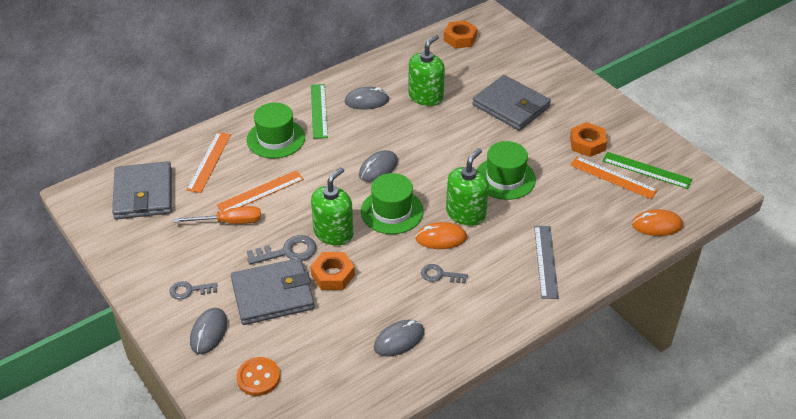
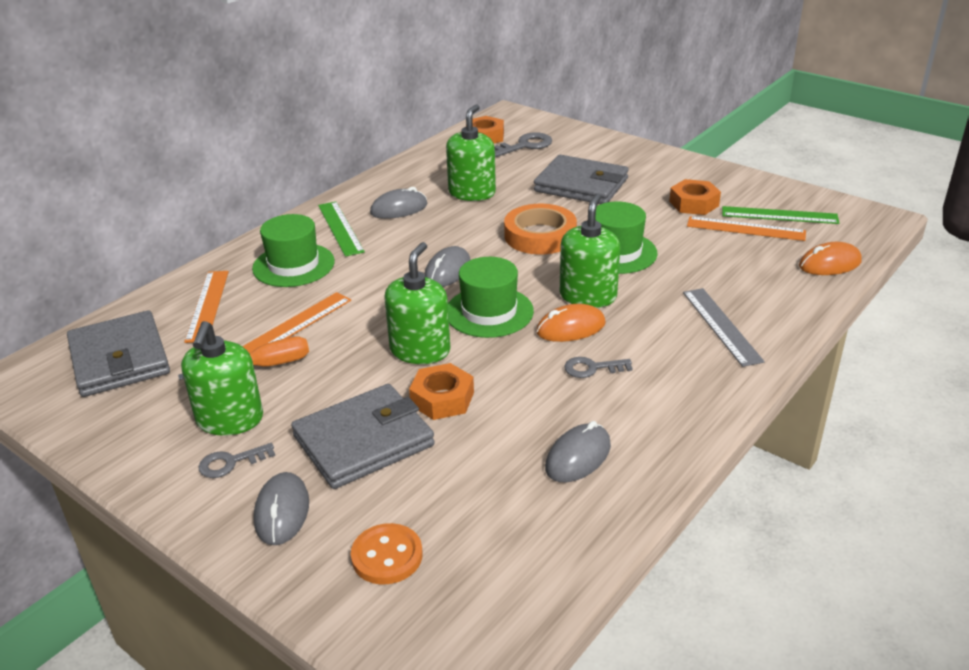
camera: 15 degrees left, 10 degrees down
(198, 258) = (230, 419): none -> green soap dispenser
(288, 252) = (364, 384): grey key -> grey key (525, 146)
(457, 150) = (540, 236): none -> orange tape

